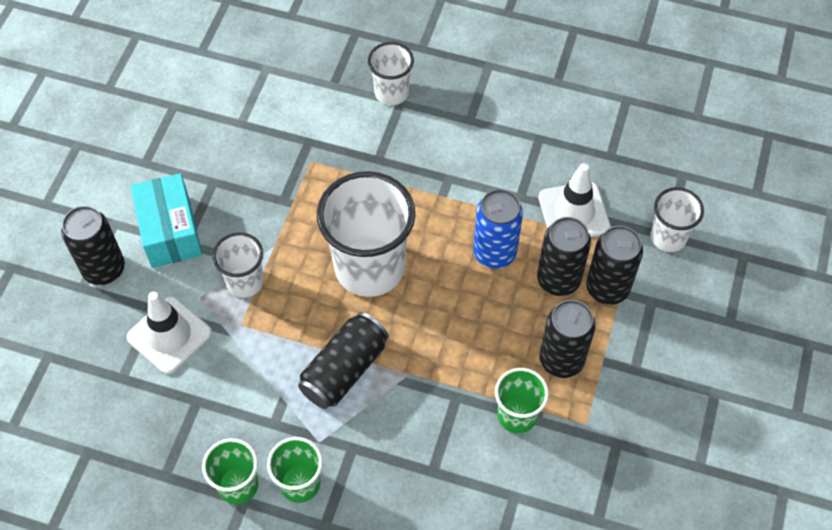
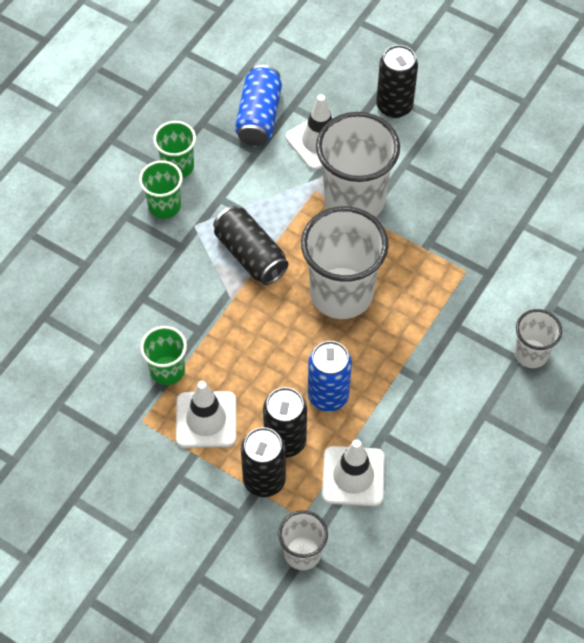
camera: 105 degrees right, 0 degrees up
(143, 411) = (259, 116): none -> blue can
(170, 231) = (418, 155): turquoise box -> none
(245, 282) = (354, 200): white cup -> white cup, size x1.88
(561, 360) = (206, 420): black can -> white traffic cone

